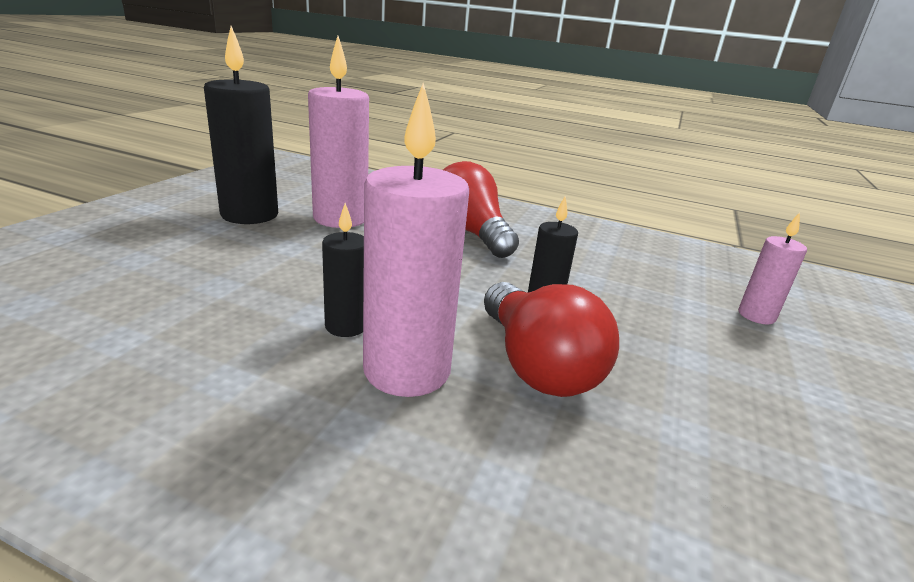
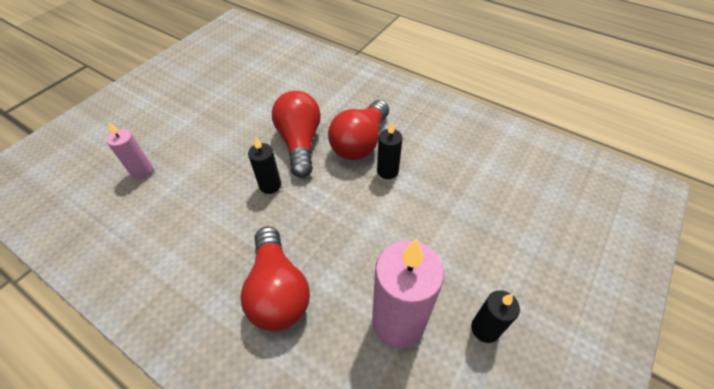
camera: 165 degrees left, 25 degrees up
(249, 215) = (485, 329): black candle -> black candle, size x0.53
(407, 370) = (360, 142): pink candle -> red light bulb

